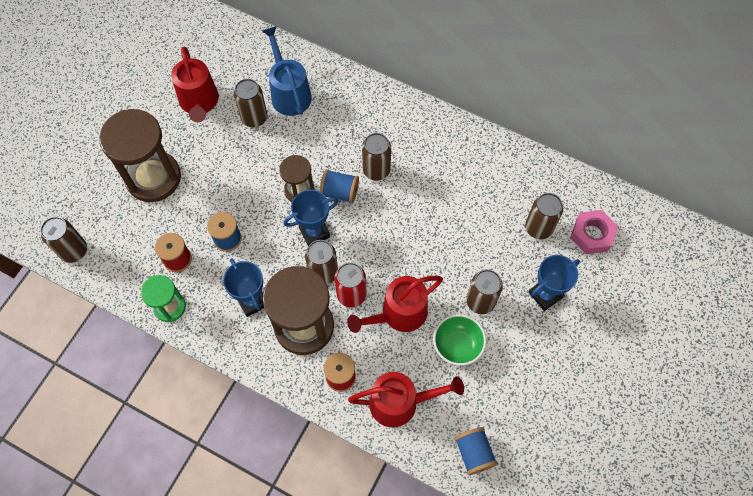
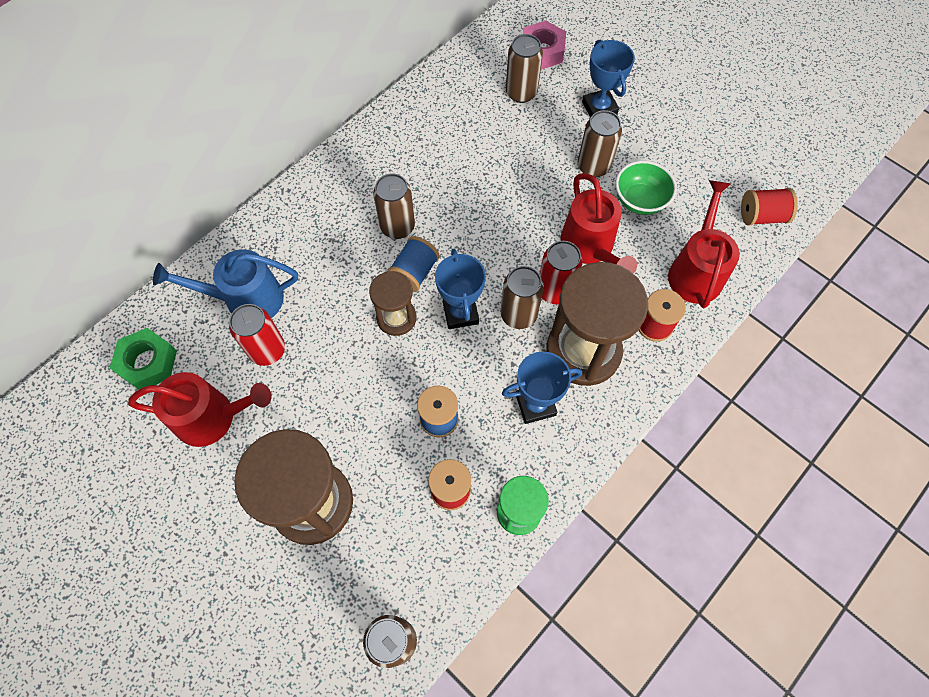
camera: 75 degrees left, 0 degrees up
(229, 53) = (148, 362): none -> green nut
(254, 118) = (267, 350): brown can -> red can
(474, 453) = (761, 216): blue spool -> red spool

